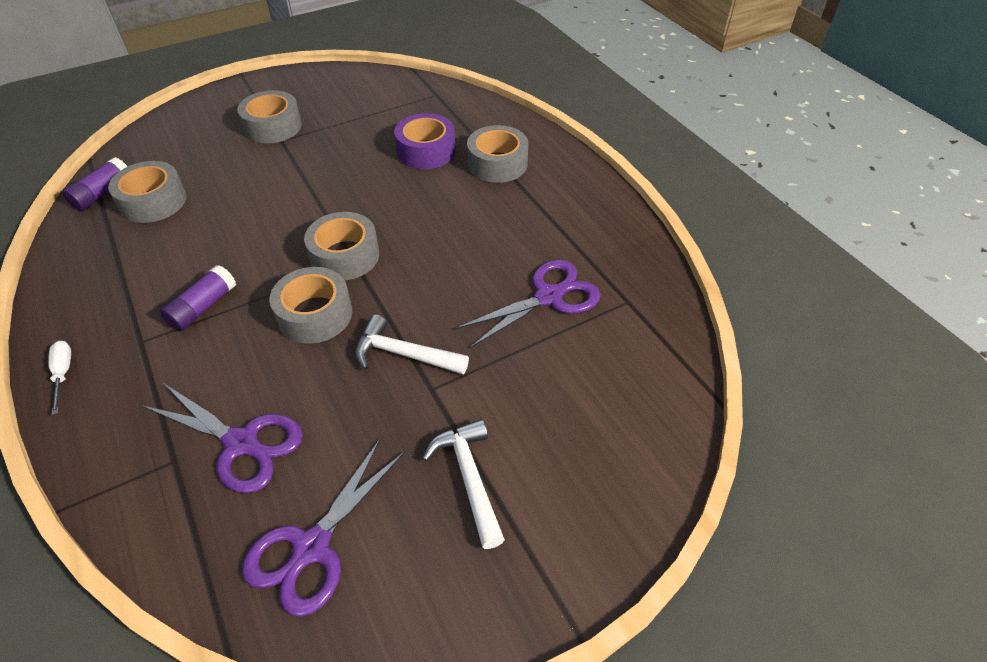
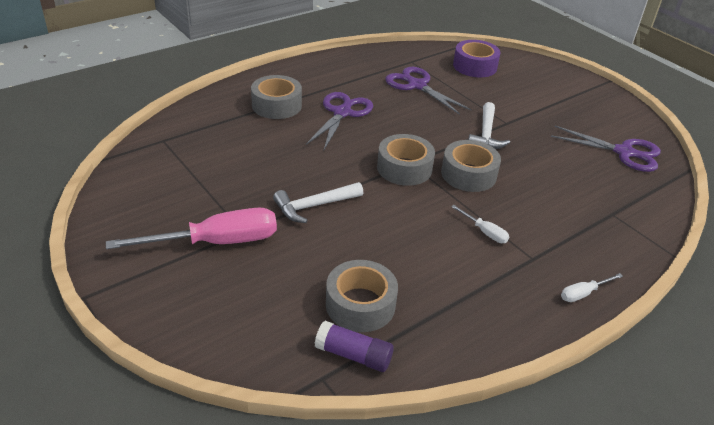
camera: 100 degrees left, 10 degrees down
(203, 307) = (484, 232): purple glue stick -> white screwdriver
(241, 443) = (583, 188): purple scissors -> purple scissors (342, 113)
(273, 126) = (216, 242): grey tape -> pink screwdriver
(426, 151) = (260, 140): purple tape -> purple tape (474, 66)
(469, 478) = (555, 108): white hammer -> white hammer (314, 206)

